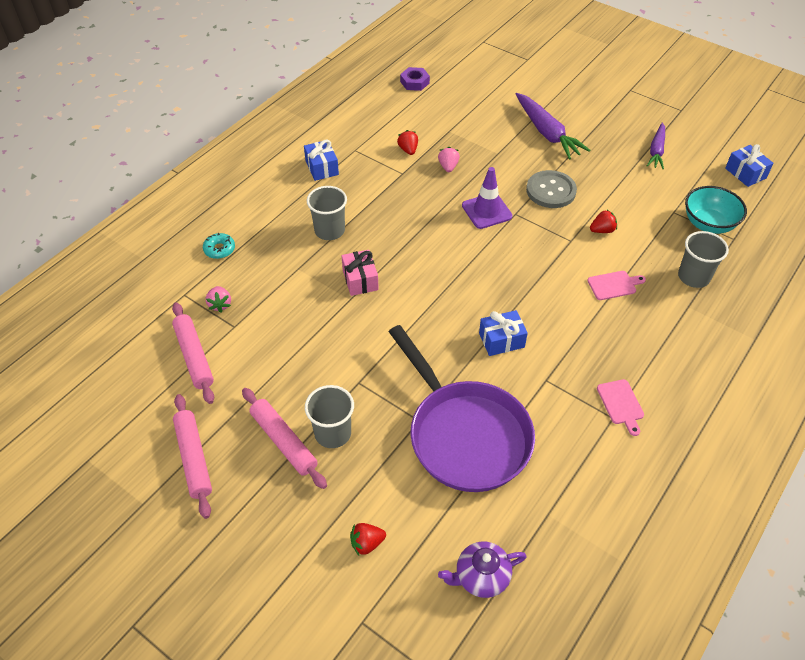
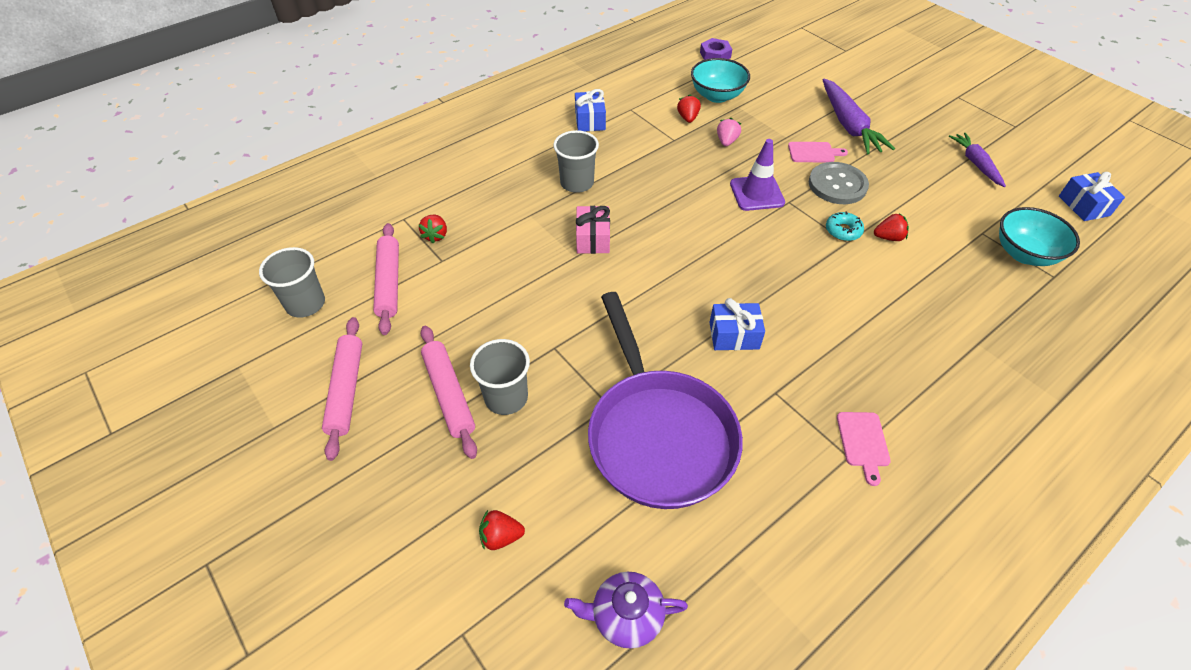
camera: 15 degrees right, 0 degrees up
(219, 249) = (456, 181): turquoise donut -> turquoise donut (843, 231)
(220, 304) = (436, 235): pink strawberry -> red strawberry
(427, 123) = (717, 96): none -> turquoise bowl
(614, 285) = (888, 300): pink cutting board -> pink cutting board (813, 152)
(656, 151) = (975, 164): purple carrot -> purple carrot turned 135 degrees clockwise
(693, 277) = (992, 310): grey cup -> grey cup (305, 304)

